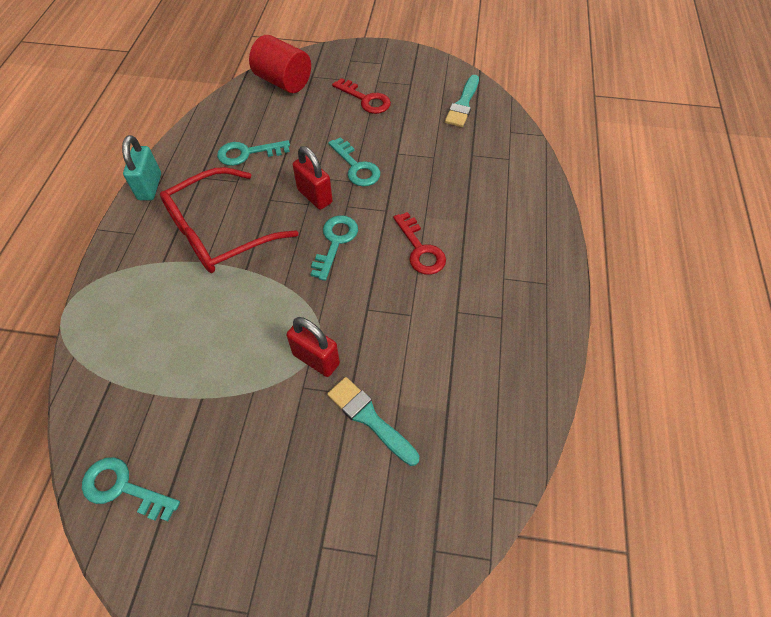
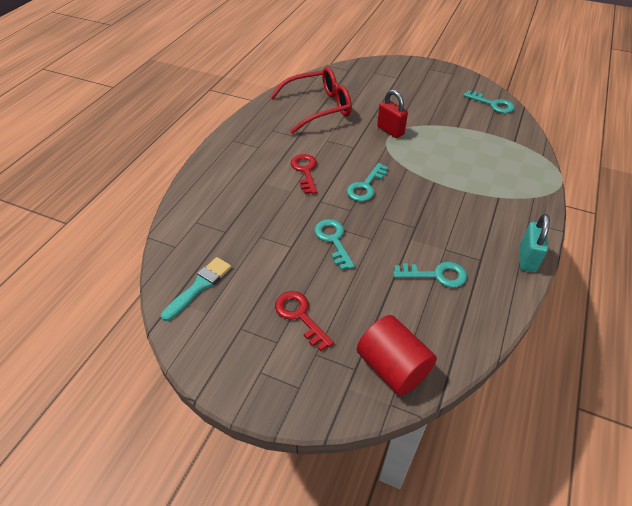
camera: 165 degrees left, 10 degrees down
(219, 232) = (456, 209): red glasses -> red glasses (318, 107)
(315, 196) = (376, 222): red padlock -> none
(369, 418) = (365, 106): turquoise brush -> none

